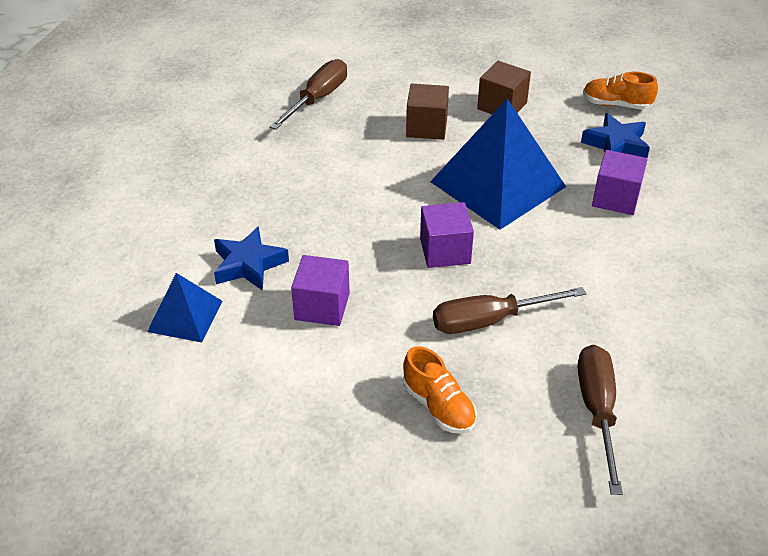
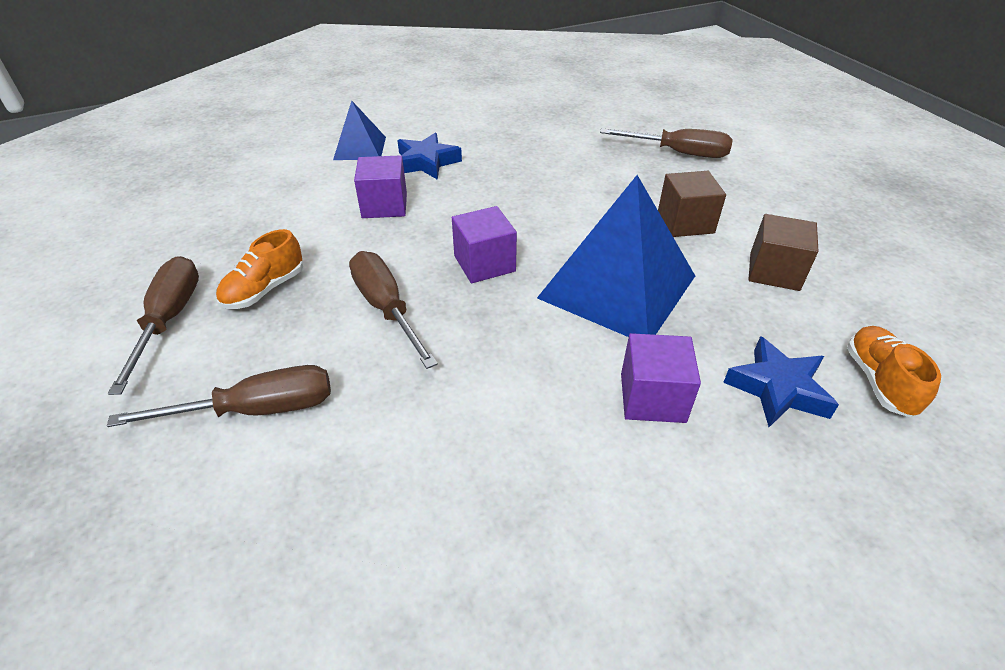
camera: 75 degrees right, 0 degrees up
(465, 482) = (169, 319): none -> brown screwdriver

